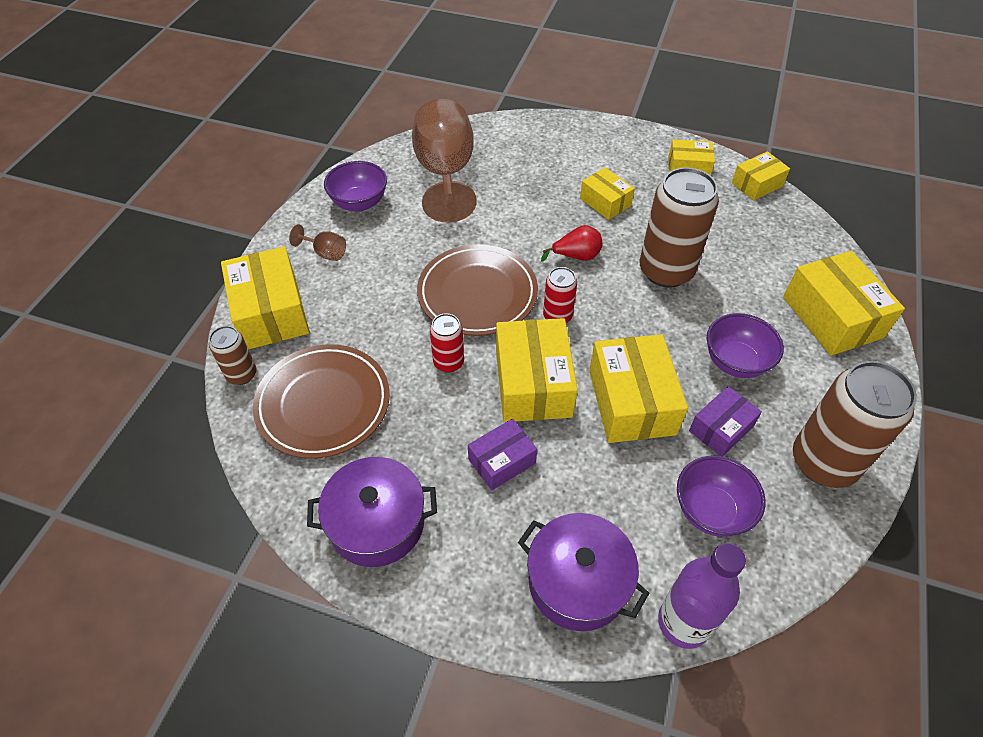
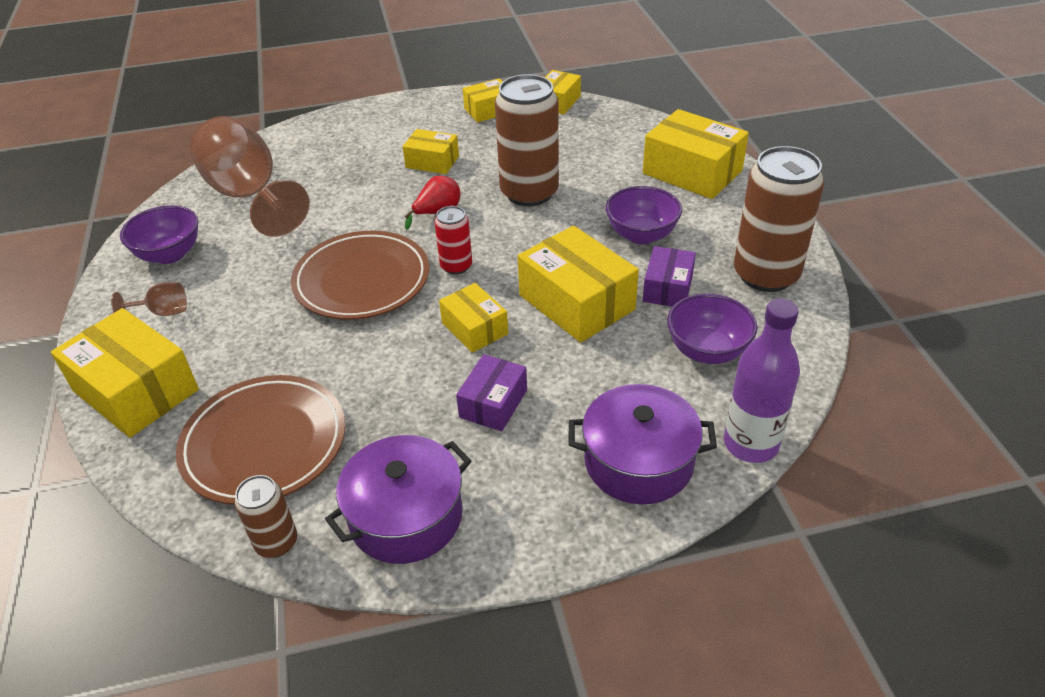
camera: 30 degrees left, 10 degrees down
(241, 374) = (143, 462): brown can -> brown can (276, 542)
(448, 362) = (376, 348): red can -> none
(533, 383) = (474, 328): yellow box -> yellow box, size x0.58

